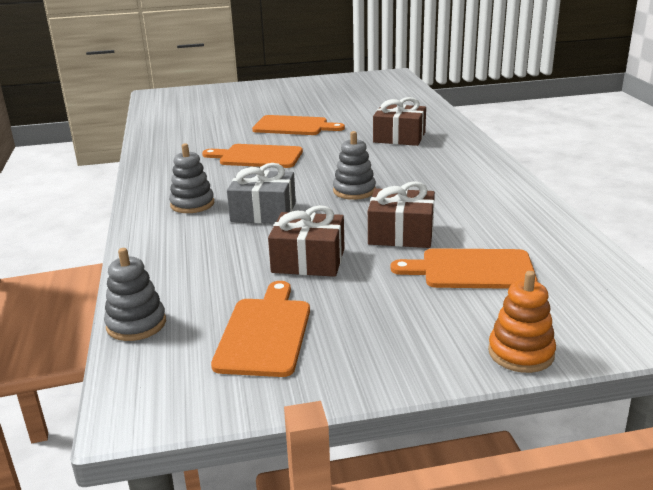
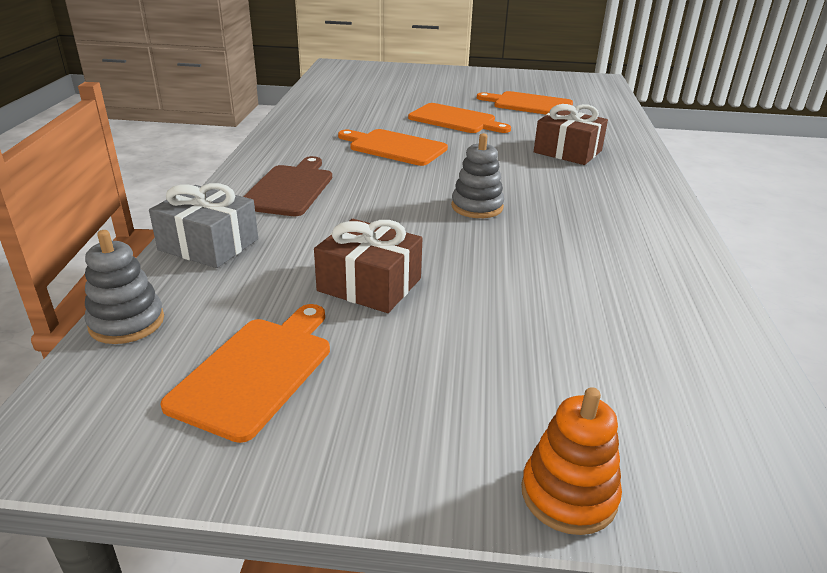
camera: 15 degrees right, 5 degrees up
(192, 204) = (290, 189): grey stacking toy -> brown cutting board
(263, 212) = (358, 213): grey gift -> grey gift (208, 245)
(401, 234) = (501, 273): brown gift -> none
(471, 270) = (565, 344): orange cutting board -> orange cutting board (529, 104)

